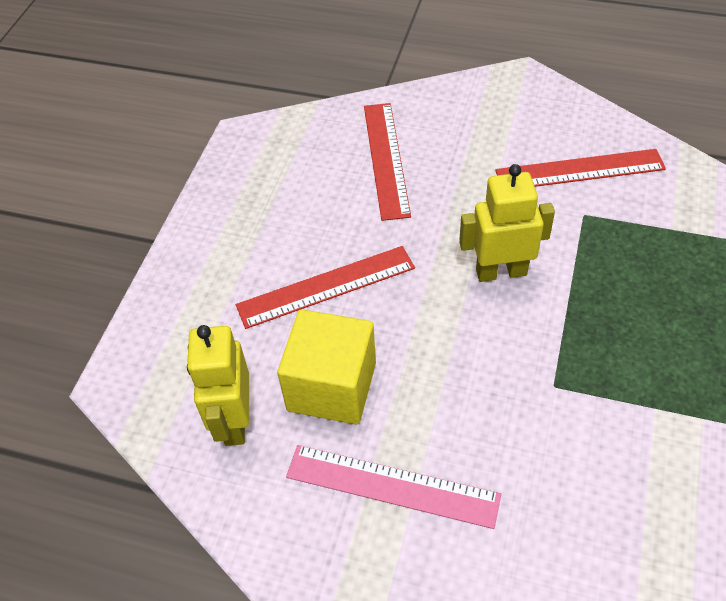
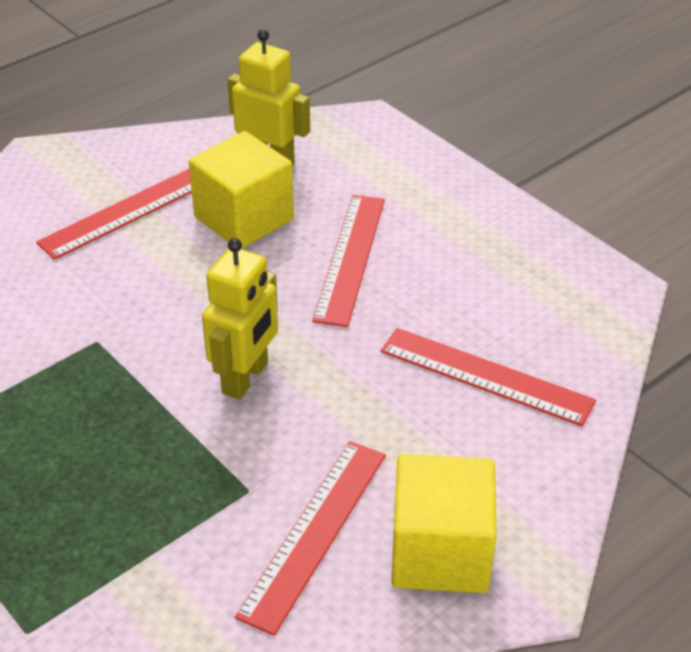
camera: 120 degrees right, 10 degrees down
(392, 485) = (127, 212): pink ruler -> red ruler
(536, 117) = (440, 552): none -> yellow cube

